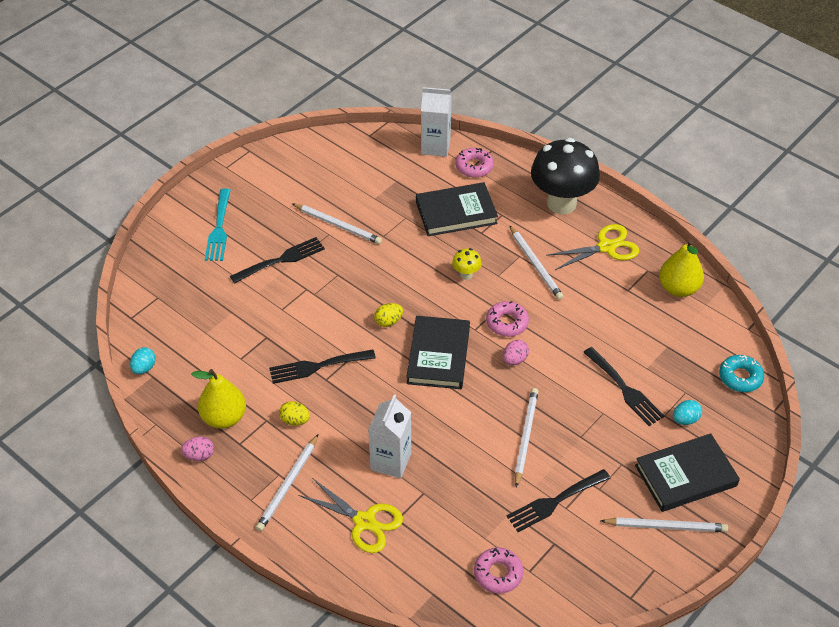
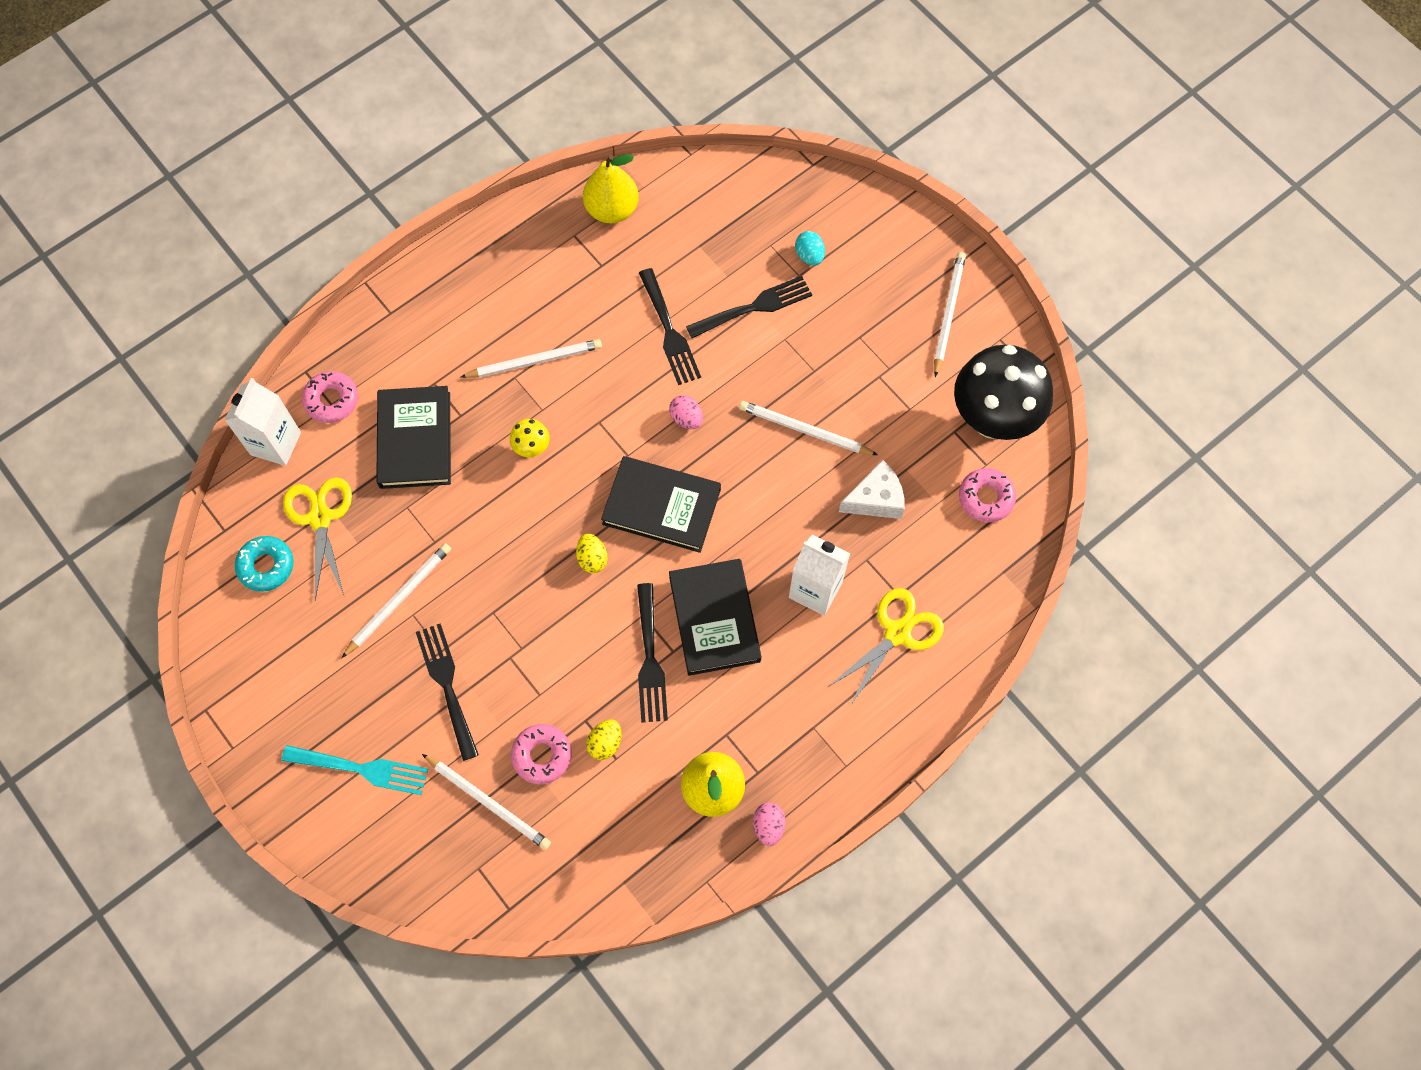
camera: 80 degrees left, 20 degrees up
(144, 368) = (607, 893): turquoise egg -> none
(288, 484) = (831, 717): white pencil -> white pencil (488, 802)
(295, 420) = (733, 698): yellow egg -> yellow egg (605, 743)
(477, 493) = (875, 499): none -> white cheese
(507, 323) = (625, 415): pink donut -> pink donut (542, 755)
(555, 502) = (900, 418): black fork -> black fork (669, 331)
(561, 203) = (432, 306): black mushroom -> black mushroom (992, 419)
(606, 247) = (524, 271): yellow scissors -> yellow scissors (320, 517)
(686, 476) = (885, 276): black book -> black book (715, 619)
(740, 377) = (760, 183): turquoise donut -> turquoise donut (266, 566)

